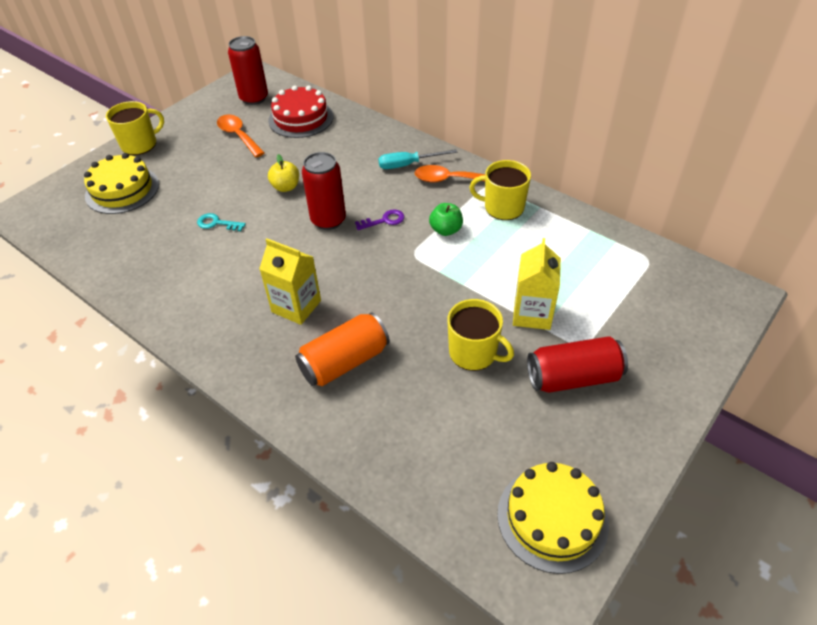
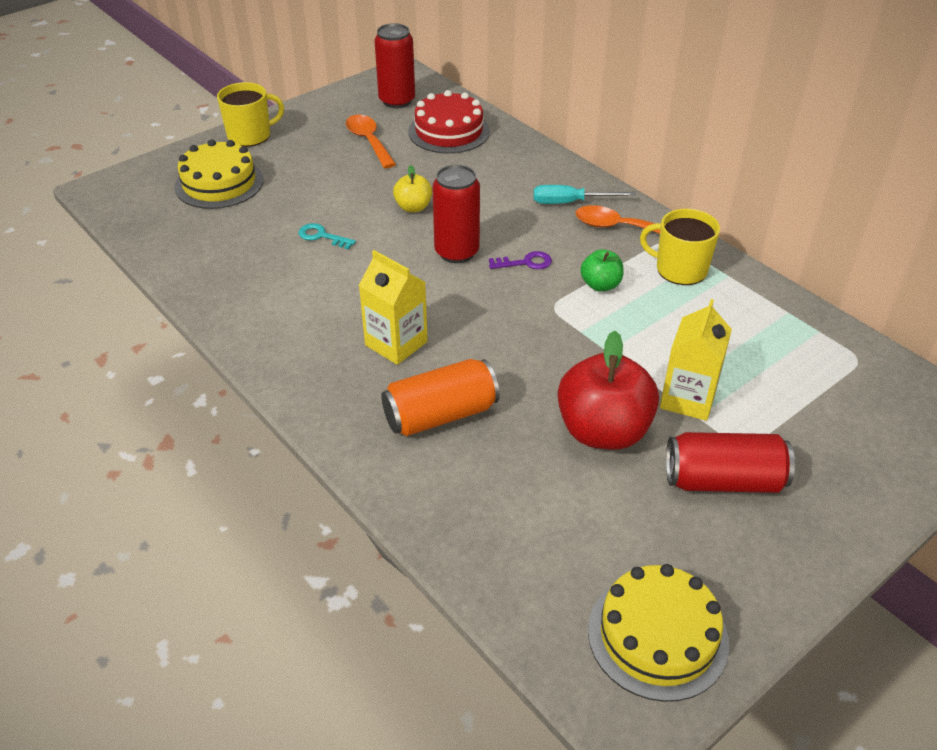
camera: 10 degrees right, 5 degrees down
(474, 353) = (603, 431): yellow mug -> red apple

